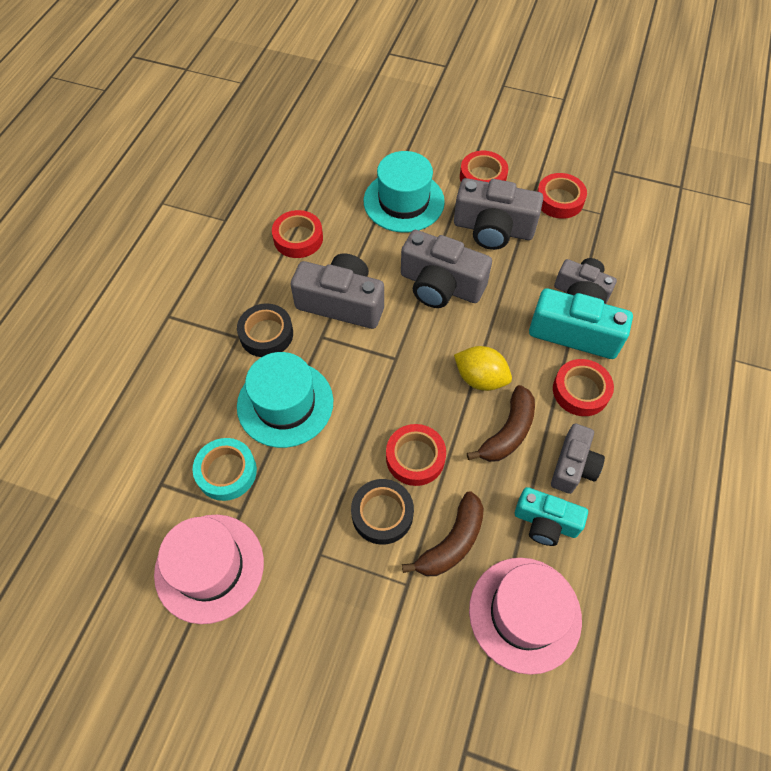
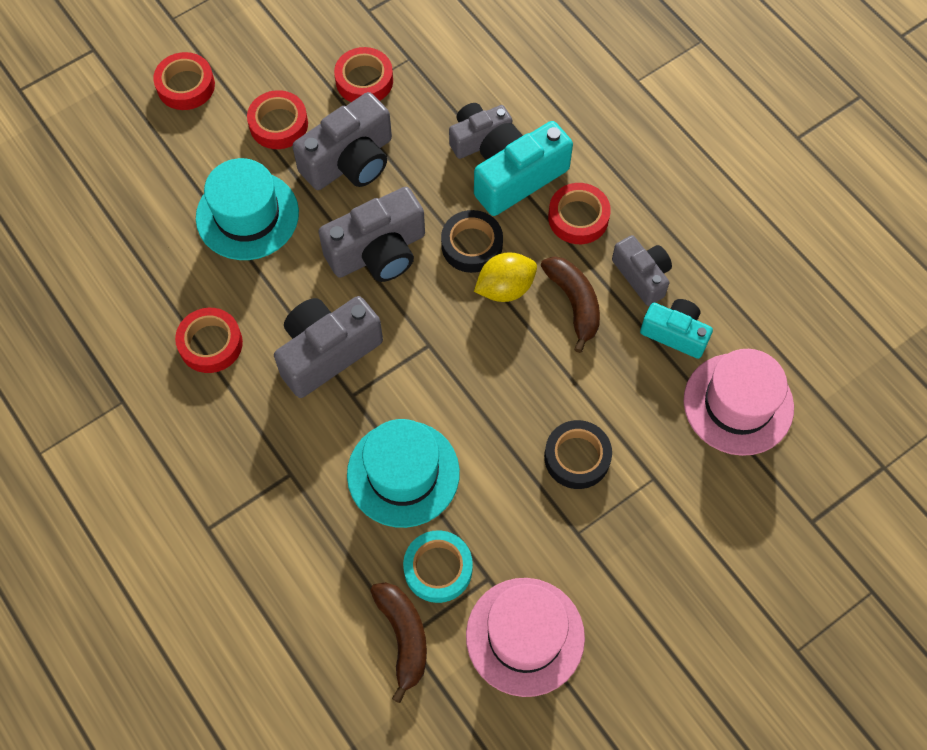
camera: 55 degrees left, 5 degrees up
(266, 334) = (308, 444): black tape -> black tape (471, 245)
(415, 457) = (543, 395): red tape -> red tape (186, 86)
(452, 542) = (642, 418): brown banana -> brown banana (403, 637)
(545, 522) = (675, 333): turquoise camera -> turquoise camera turned 120 degrees counterclockwise

